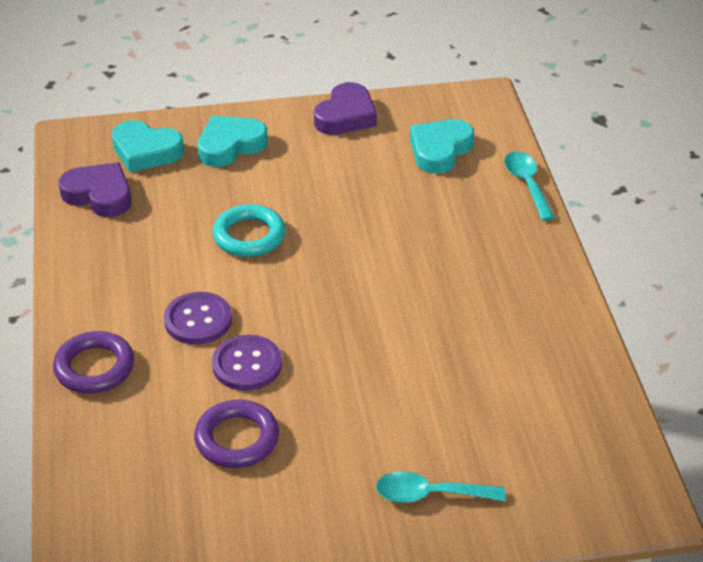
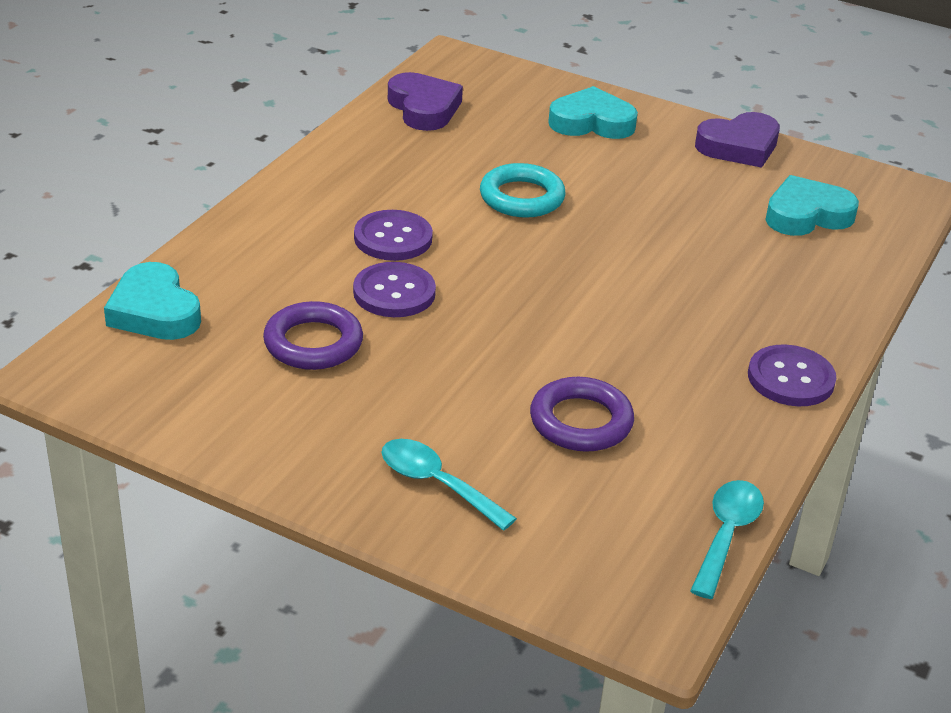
camera: 35 degrees right, 5 degrees down
(94, 367) = (260, 229): purple ring -> purple ring (581, 421)
(146, 151) = (506, 94): turquoise heart -> turquoise heart (154, 311)
(527, 184) = (871, 284): turquoise spoon -> turquoise spoon (726, 535)
(550, 283) = (790, 378): none -> purple button

